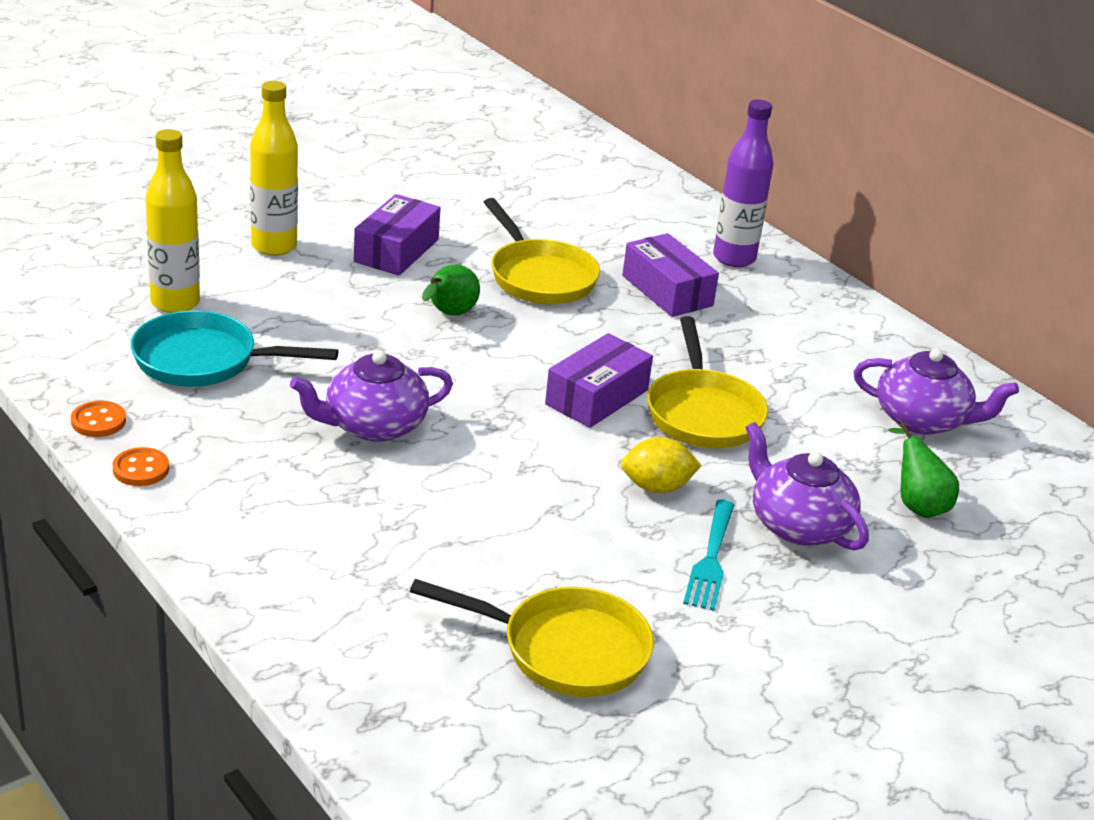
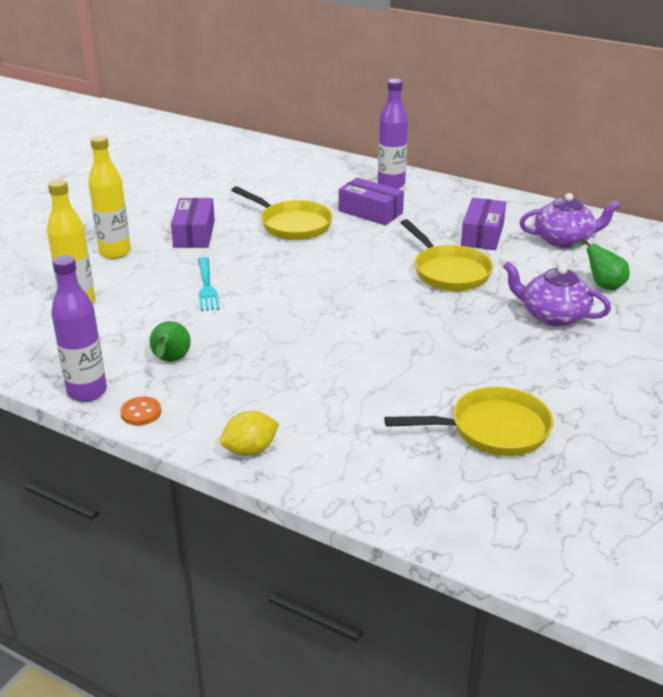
camera: 20 degrees left, 0 degrees up
(98, 421) = (87, 392): orange button -> purple bottle
(204, 360) = (126, 333): turquoise pan -> none
(373, 425) = (267, 338): purple teapot -> none
(449, 314) = (257, 261): green pear -> green pear (170, 361)
(596, 397) = (383, 281): purple box -> purple box (482, 235)
(656, 487) = (460, 320): yellow lemon -> yellow lemon (250, 450)
(710, 558) = (524, 349): turquoise fork -> turquoise fork (206, 286)

